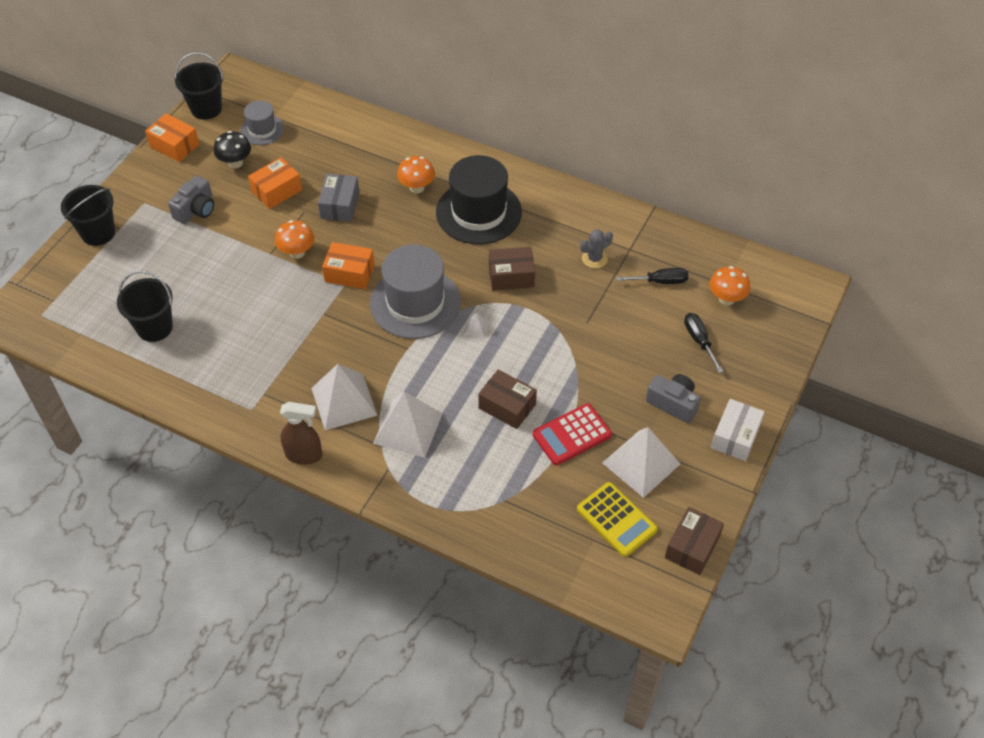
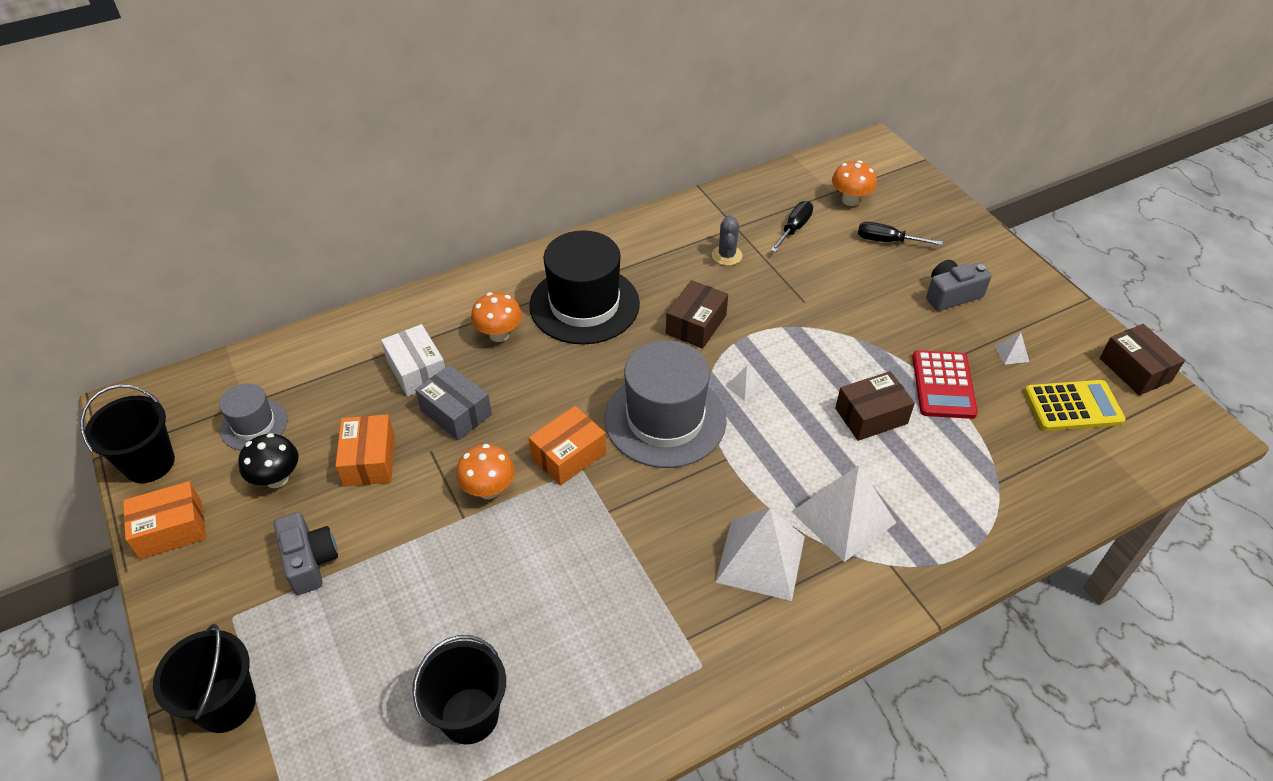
camera: 55 degrees left, 5 degrees down
(304, 455) = (816, 642): brown spray bottle -> none
(641, 463) = (1011, 353): white pyramid -> white pyramid, size x0.41
(735, 437) = (1018, 276): white box -> white box (417, 370)

